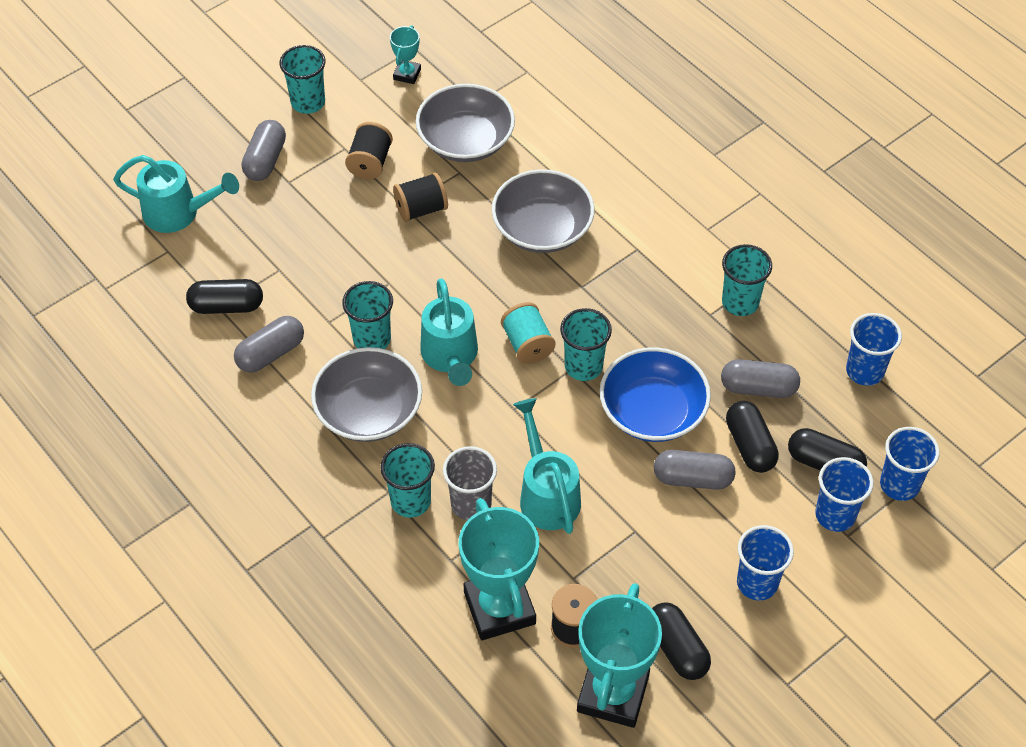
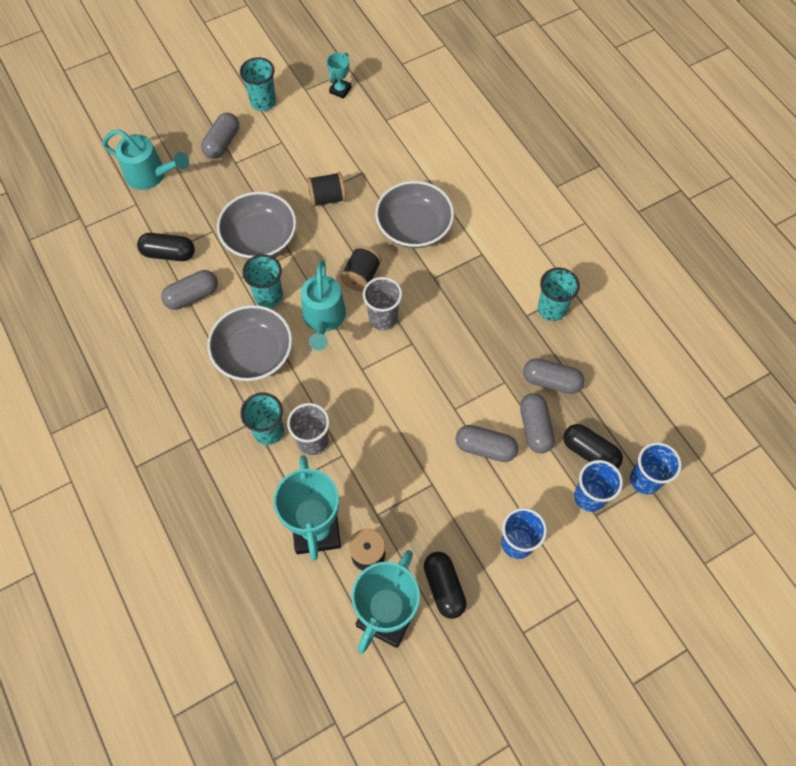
camera: 10 degrees right, 10 degrees up
(370, 162) = (298, 156): black spool -> black spool (361, 276)
(466, 140) = (372, 148): grey bowl -> grey bowl (260, 238)
(527, 344) = (383, 318): turquoise spool -> grey cup
(547, 494) = (371, 442): turquoise watering can -> none
(583, 366) = (421, 343): turquoise cup -> none
(652, 411) = (466, 387): blue bowl -> none
(750, 445) = (535, 428): black capsule -> grey capsule
(864, 371) = (636, 380): blue cup -> none

